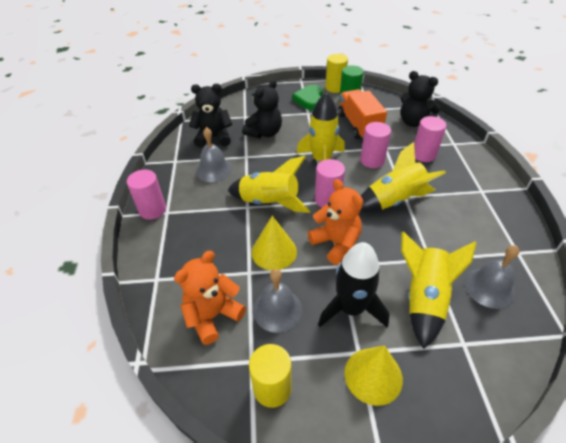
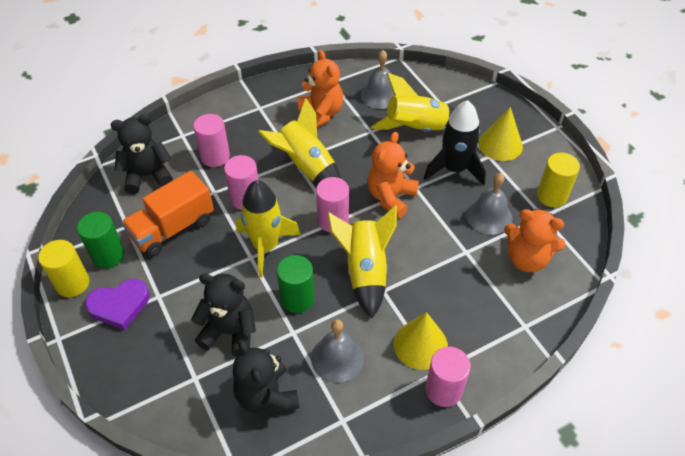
camera: 115 degrees left, 5 degrees up
(269, 164) = (297, 298): none -> green cylinder
(274, 251) = (430, 241): yellow cone -> yellow cone (420, 344)
(310, 100) = (119, 305): green heart -> purple heart
(413, 122) = (147, 175): black teddy bear -> black teddy bear turned 120 degrees counterclockwise
(464, 229) = (321, 114): none -> orange teddy bear

